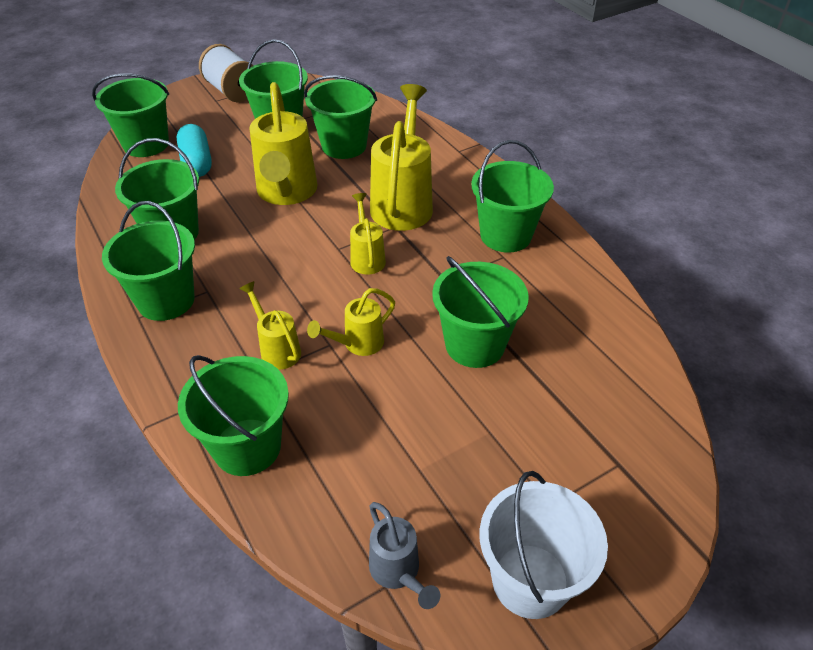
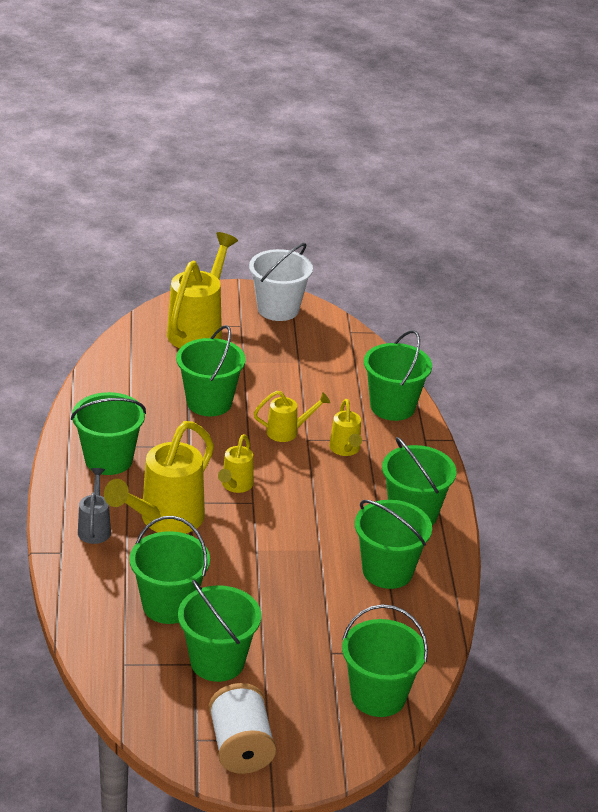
camera: 155 degrees left, 10 degrees down
(196, 162) = (333, 646): turquoise capsule -> none
(286, 194) = (263, 571): yellow watering can -> yellow watering can (199, 329)
(398, 573) = (340, 333): grey watering can -> grey watering can (95, 528)

